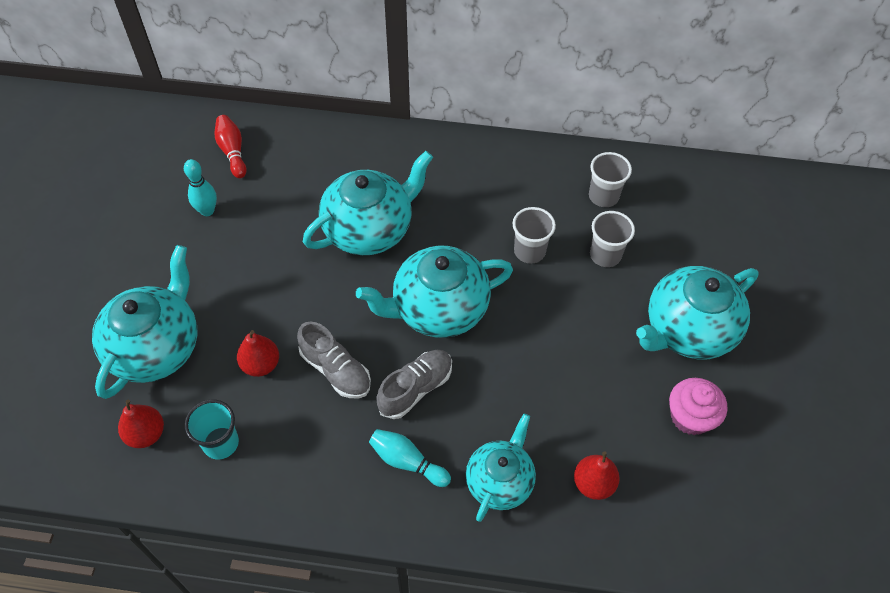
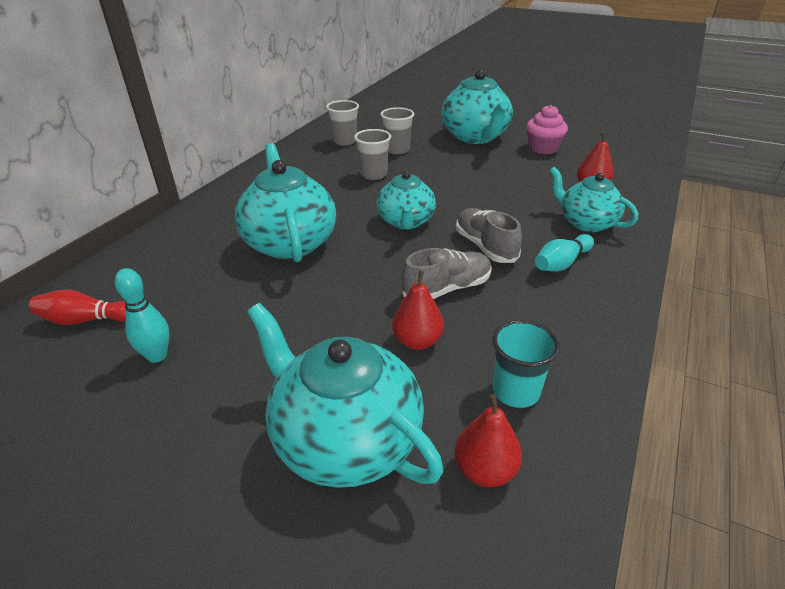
camera: 70 degrees left, 20 degrees down
(438, 309) = (406, 222): turquoise teapot -> turquoise teapot, size x0.64

